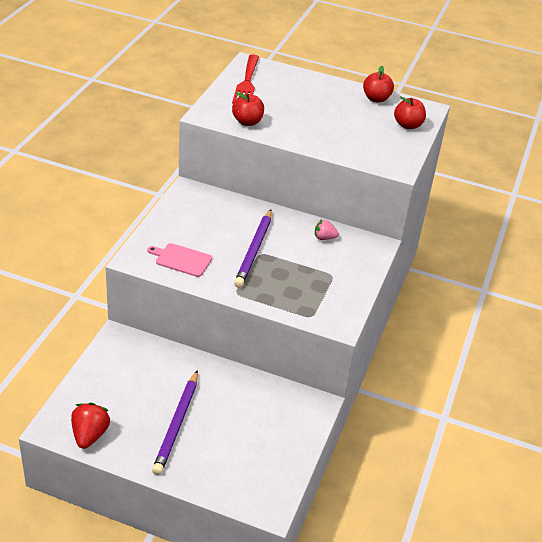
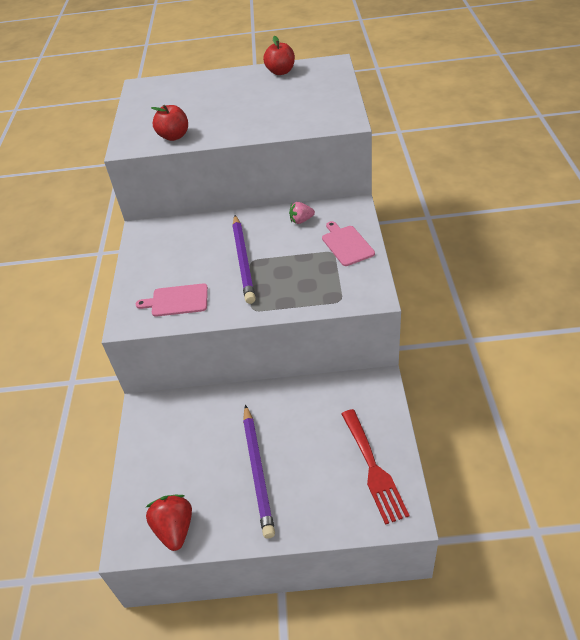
camera: 15 degrees left, 5 degrees up
(247, 83) = (150, 103): red fork -> red fork (373, 469)
(348, 274) = (346, 244): none -> pink cutting board
(408, 125) = (326, 83): red apple -> none

